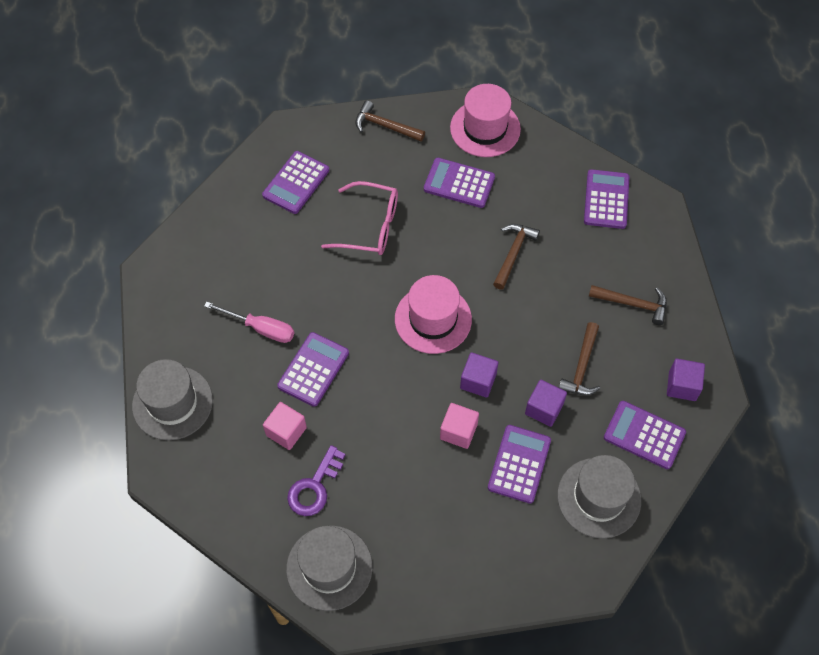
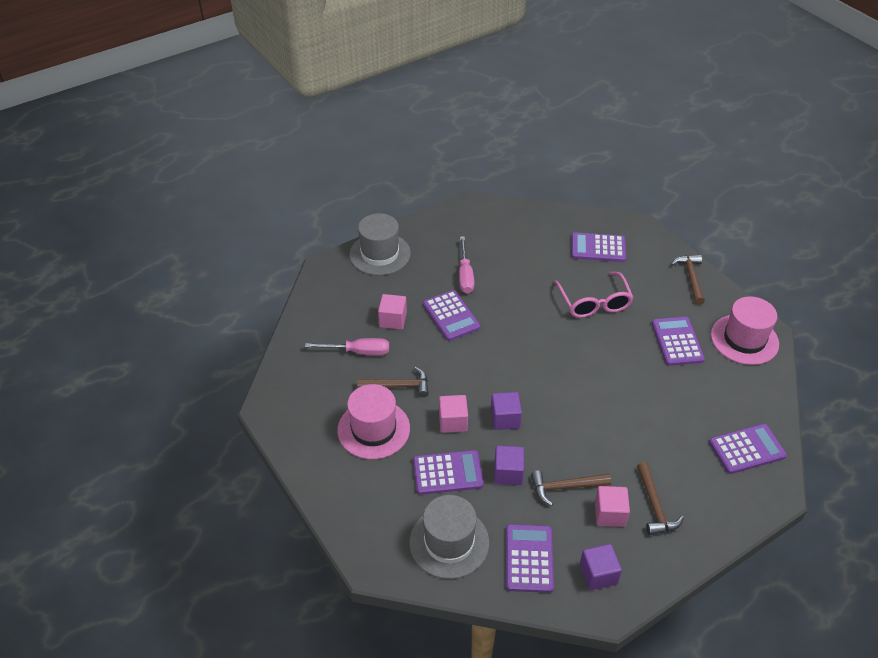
camera: 65 degrees right, 15 degrees down
(313, 369) = (451, 316): purple calculator -> purple calculator turned 60 degrees clockwise
(314, 487) = (358, 352): purple key -> pink screwdriver
(329, 567) = (300, 384): grey hat -> none
(433, 319) = (540, 370): pink hat -> pink hat (373, 429)
(513, 254) = (639, 401): brown hammer -> brown hammer (398, 386)
(625, 344) = (609, 514): none -> pink cube

